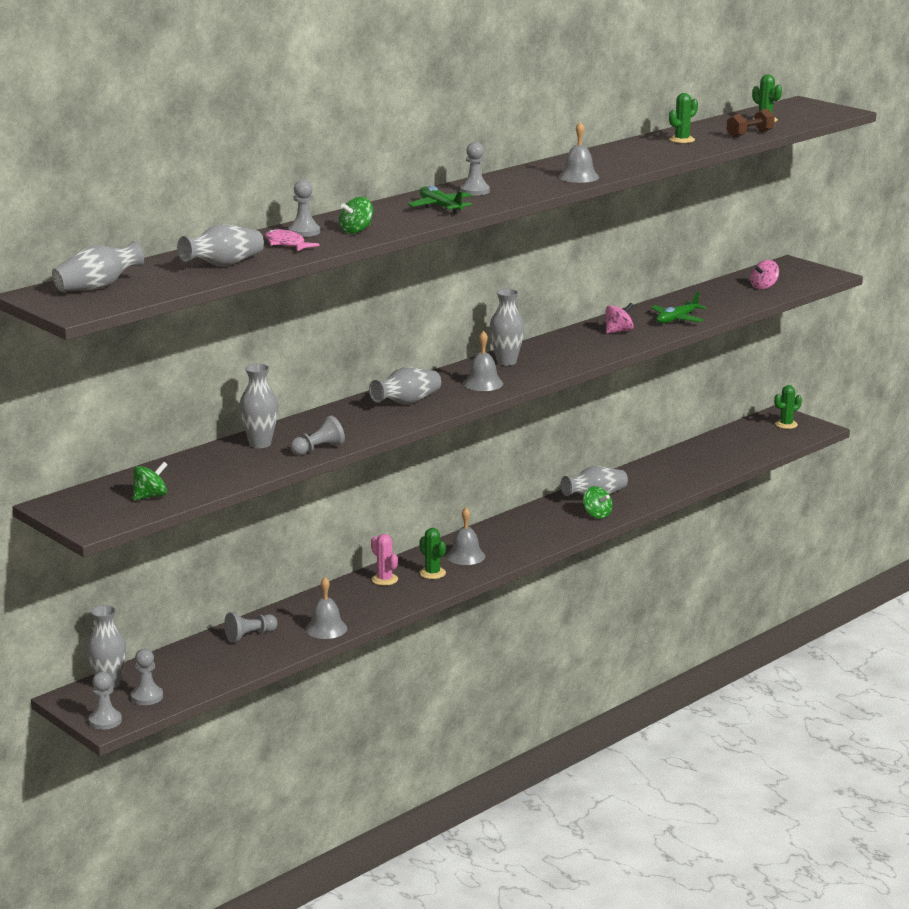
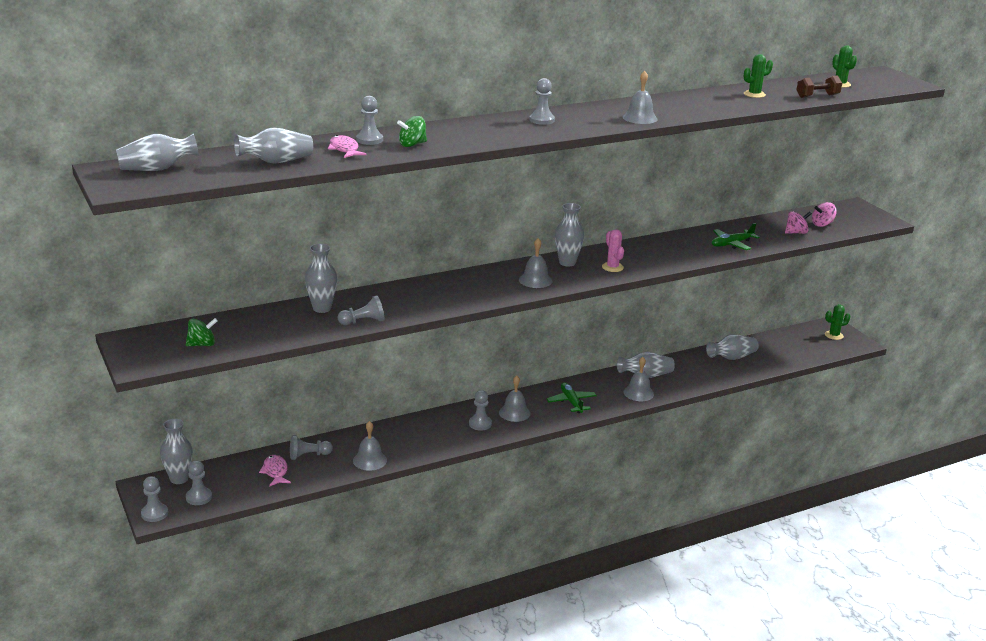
camera: 15 degrees right, 5 degrees up
(221, 657) = (275, 471): none -> pink fish
(384, 579) = (440, 423): pink cactus -> pink cactus (612, 267)
(407, 402) = (463, 288): grey vase -> grey vase (732, 357)
(432, 573) = (480, 424): green cactus -> grey pawn
(440, 207) = (500, 131): green plane -> green plane (571, 402)
(597, 514) = (638, 393): green spinning top -> grey bell
(618, 331) = (676, 248): pink spinning top -> pink spinning top (796, 233)

